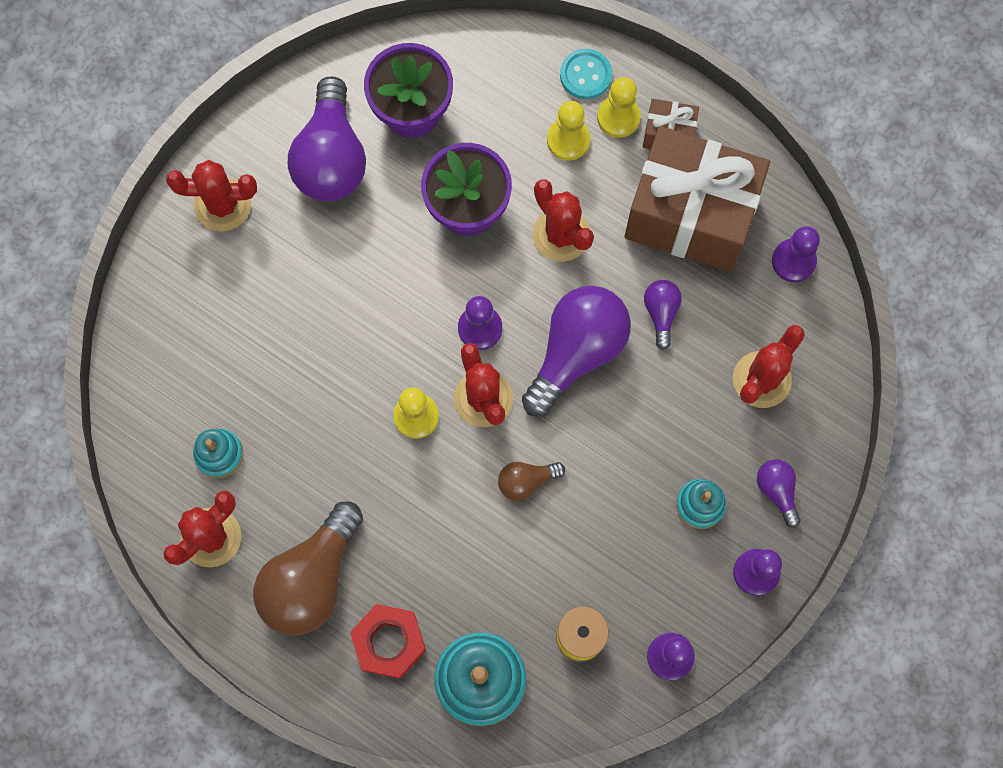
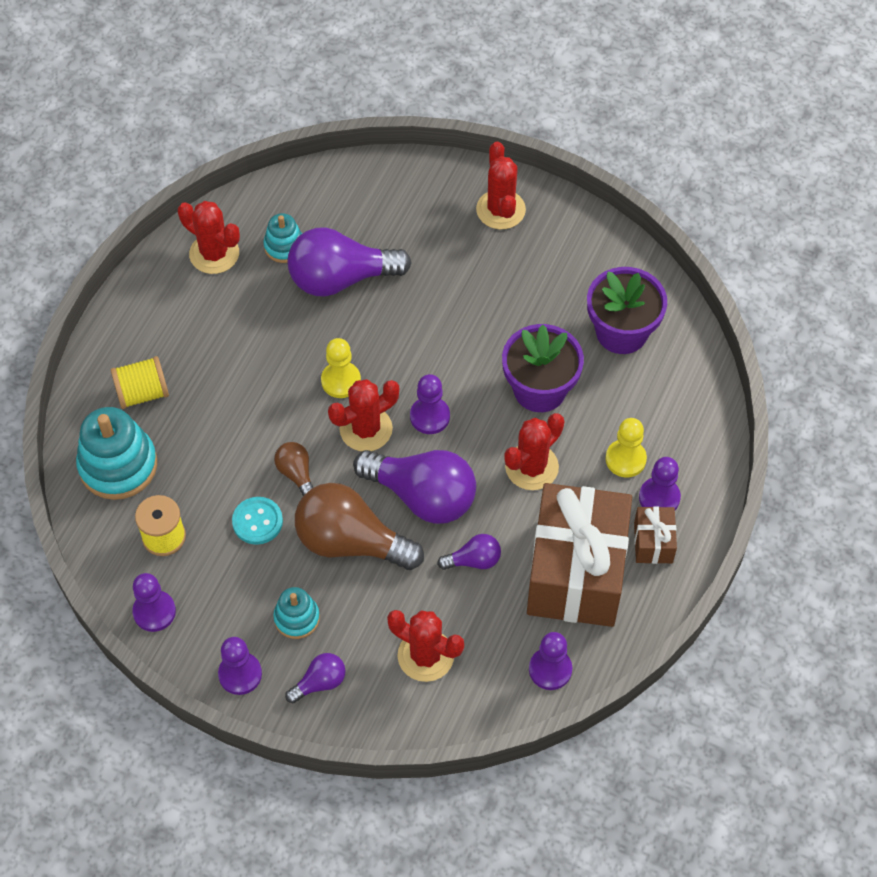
camera: 80 degrees right, 15 degrees down
(311, 579) = (188, 329): brown light bulb -> brown light bulb (351, 542)
(331, 158) = (562, 279): purple light bulb -> purple light bulb (341, 278)
(389, 642) = (142, 393): red nut -> yellow spool
(585, 75) = (694, 464): turquoise button -> turquoise button (257, 521)
(618, 117) = (659, 497): yellow pawn -> purple pawn

